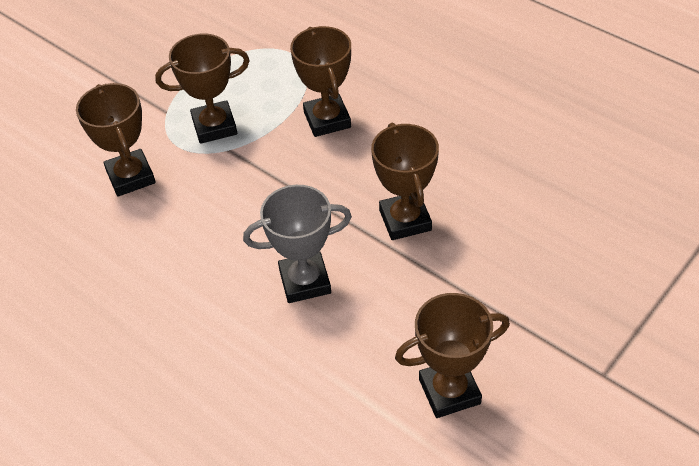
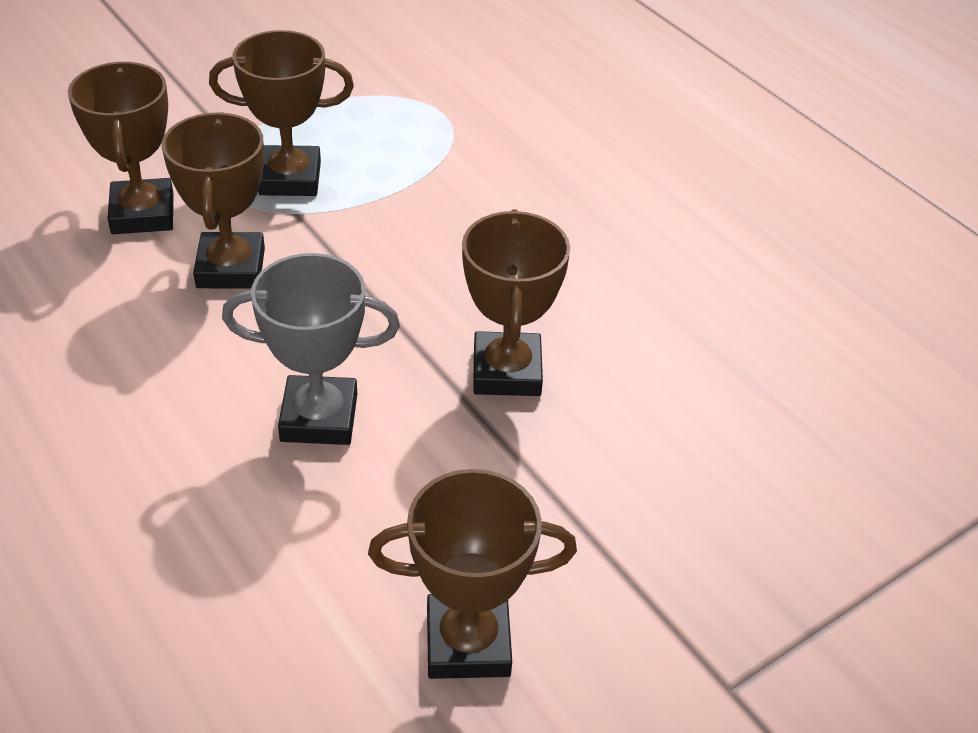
camera: 10 degrees right, 5 degrees down
(327, 120) = (452, 208): brown trophy -> brown trophy (231, 268)

